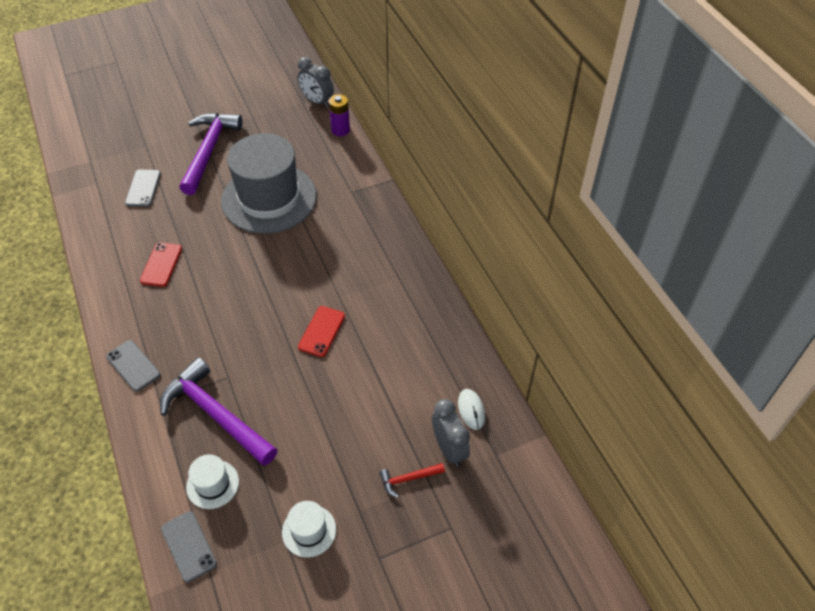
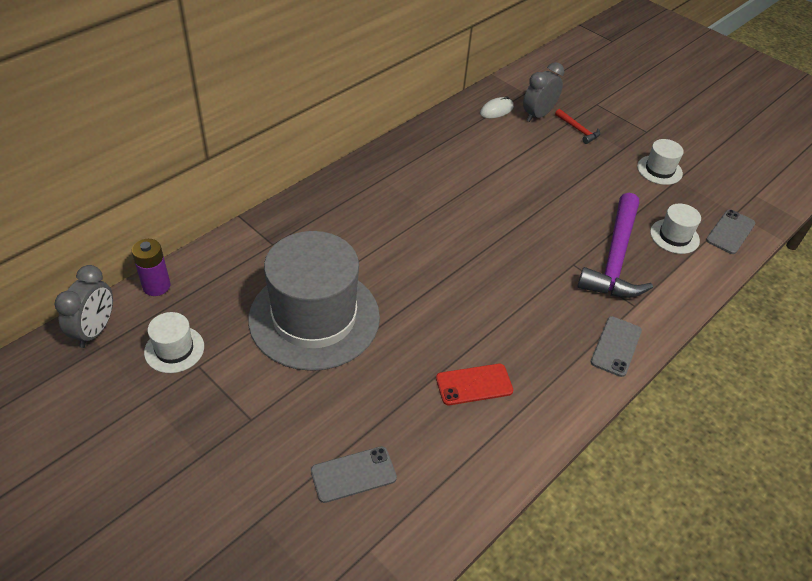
camera: 115 degrees left, 5 degrees down
(209, 151) = (244, 423): purple hammer -> none
(282, 131) = (174, 349): none -> white hat
(322, 331) = (479, 214): red phone -> none

